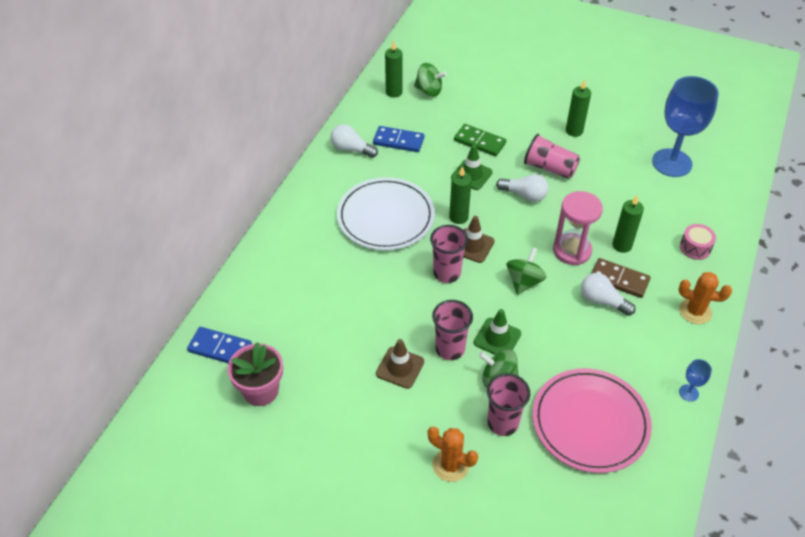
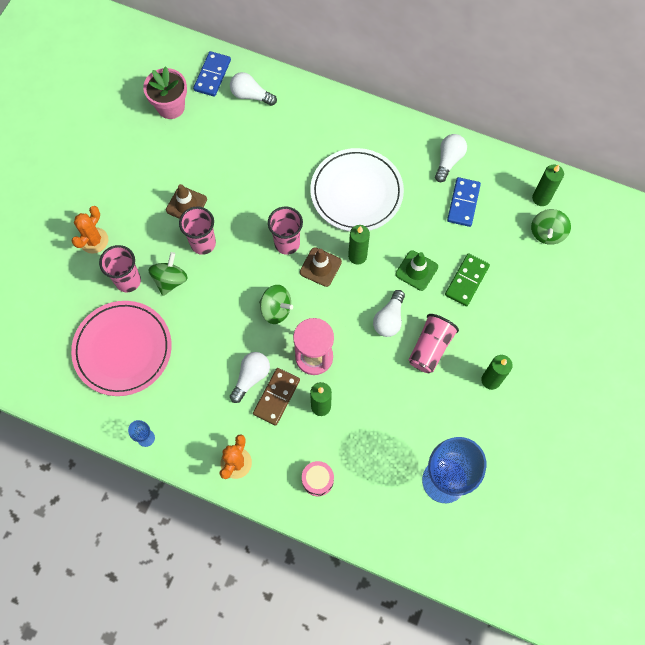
camera: 90 degrees right, 20 degrees up
(254, 309) = (251, 95): none -> white light bulb
(497, 338) = (213, 282): green traffic cone -> none

